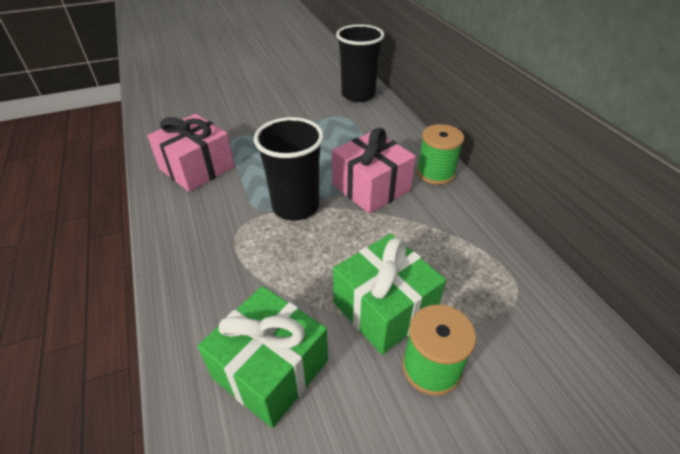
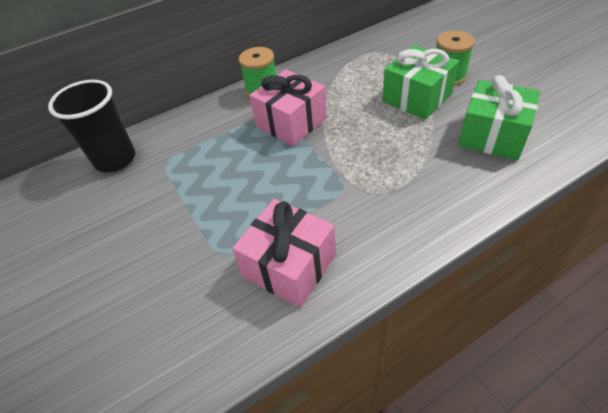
camera: 95 degrees left, 5 degrees up
(295, 206) = (332, 163): black cup -> none

